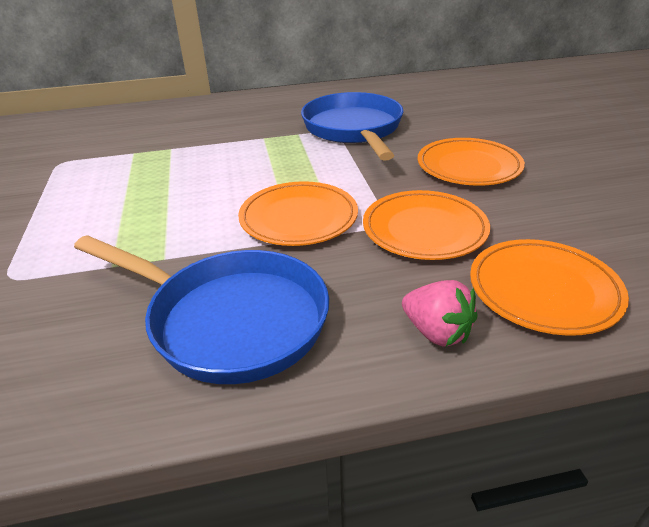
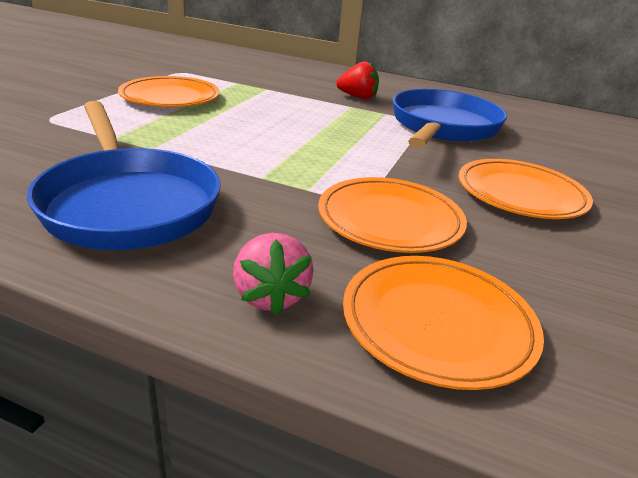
camera: 30 degrees right, 5 degrees down
(257, 126) = (358, 97): none -> red strawberry
(298, 218) = (289, 166): orange plate -> orange plate (170, 97)

